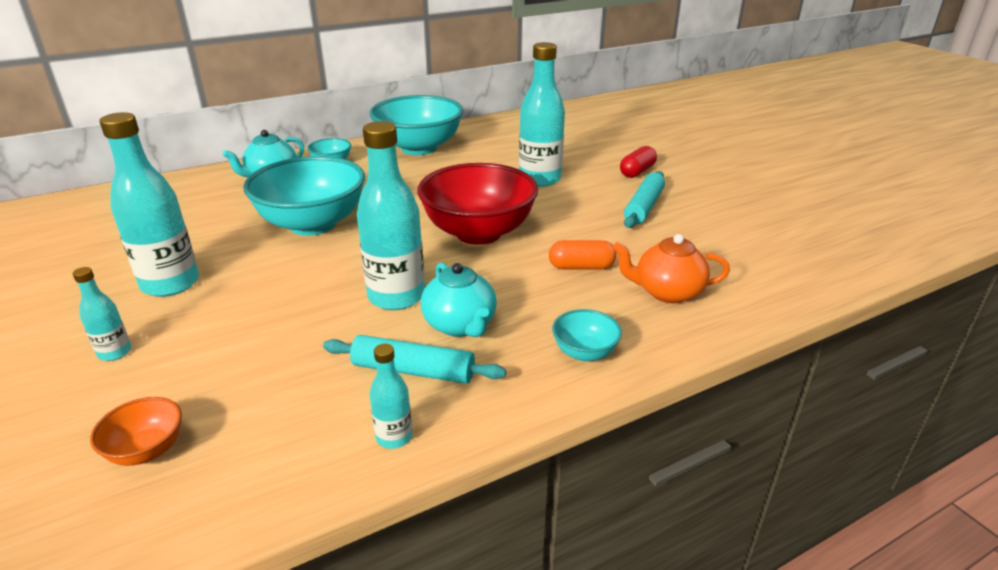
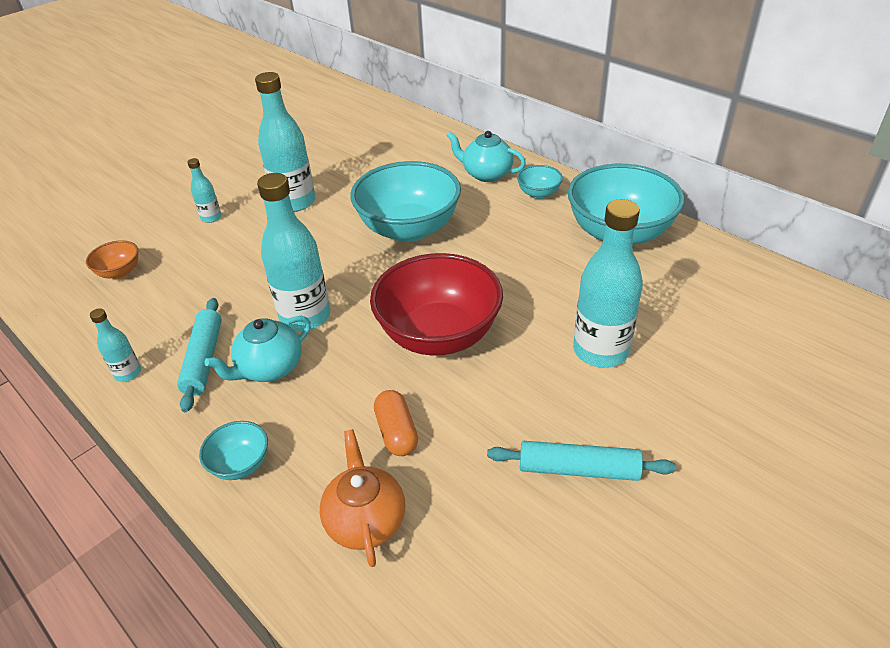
camera: 75 degrees right, 10 degrees up
(637, 172) = (694, 445): red capsule -> none

